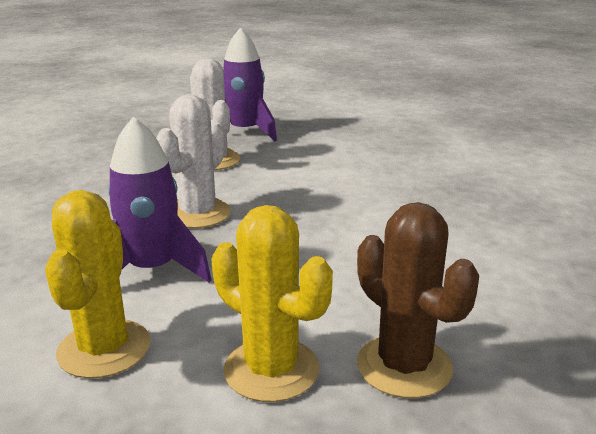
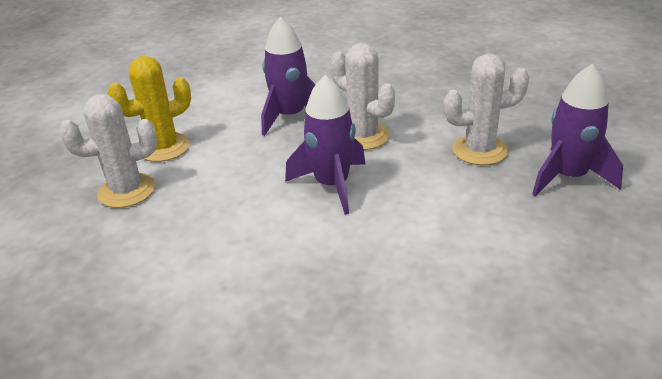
camera: 110 degrees right, 10 degrees up
(104, 349) = (222, 103): yellow cactus -> none
(304, 217) = (332, 185): none -> purple rocket
(404, 366) = (126, 191): brown cactus -> white cactus

